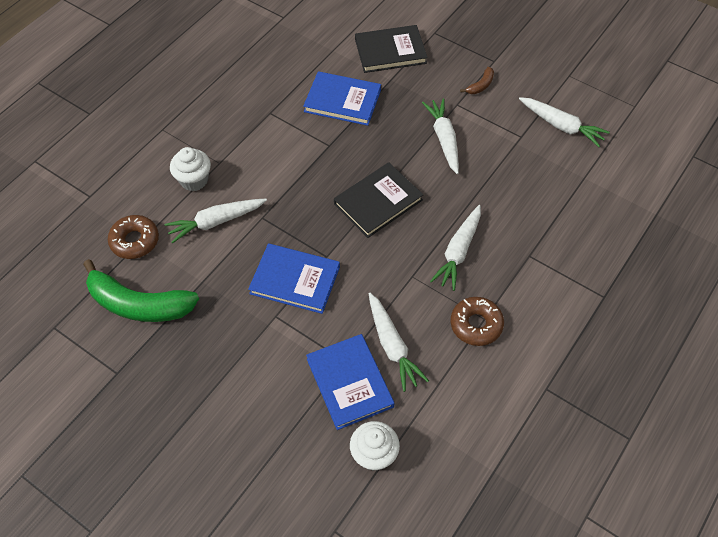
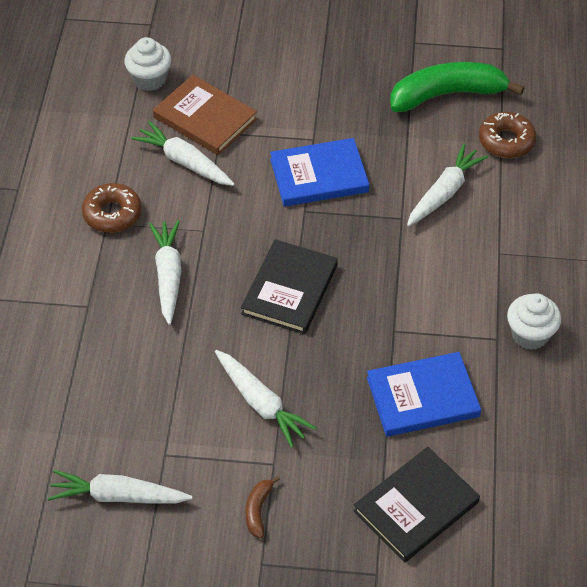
camera: 150 degrees right, 5 degrees down
(194, 180) = (507, 222): white cupcake -> white cupcake (530, 335)
(349, 383) = (205, 118): blue book -> brown book

